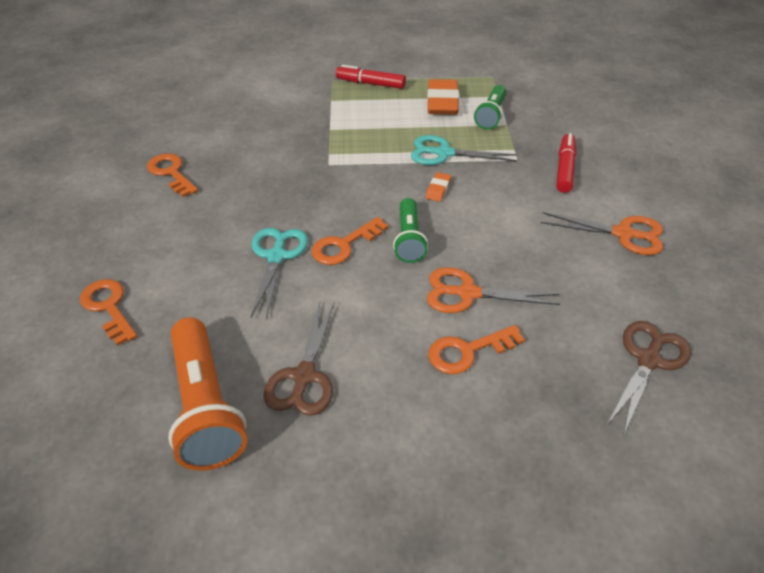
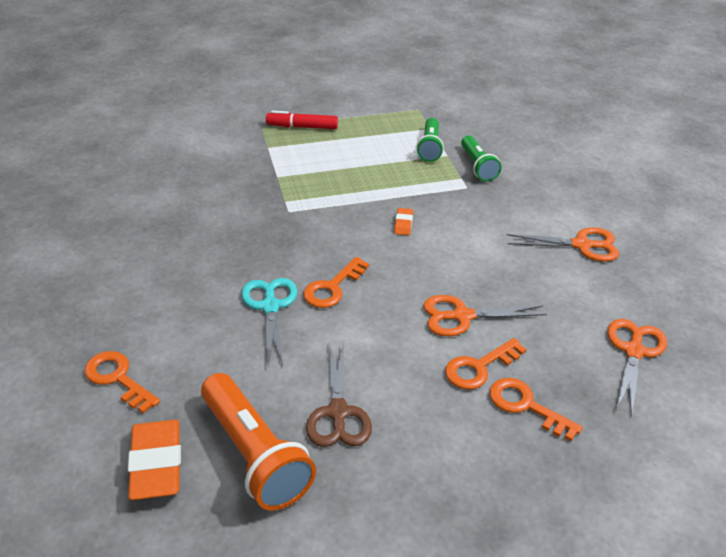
camera: 15 degrees left, 5 degrees down
(171, 173) = (129, 238): orange key -> orange key (526, 406)
(409, 239) = (392, 274): green flashlight -> green flashlight (478, 166)
(442, 102) = (379, 139): orange eraser -> orange eraser (156, 464)
(444, 153) = (397, 189): turquoise scissors -> none
(565, 169) = (513, 192): red marker -> none
(648, 360) = (634, 351): brown scissors -> orange scissors

